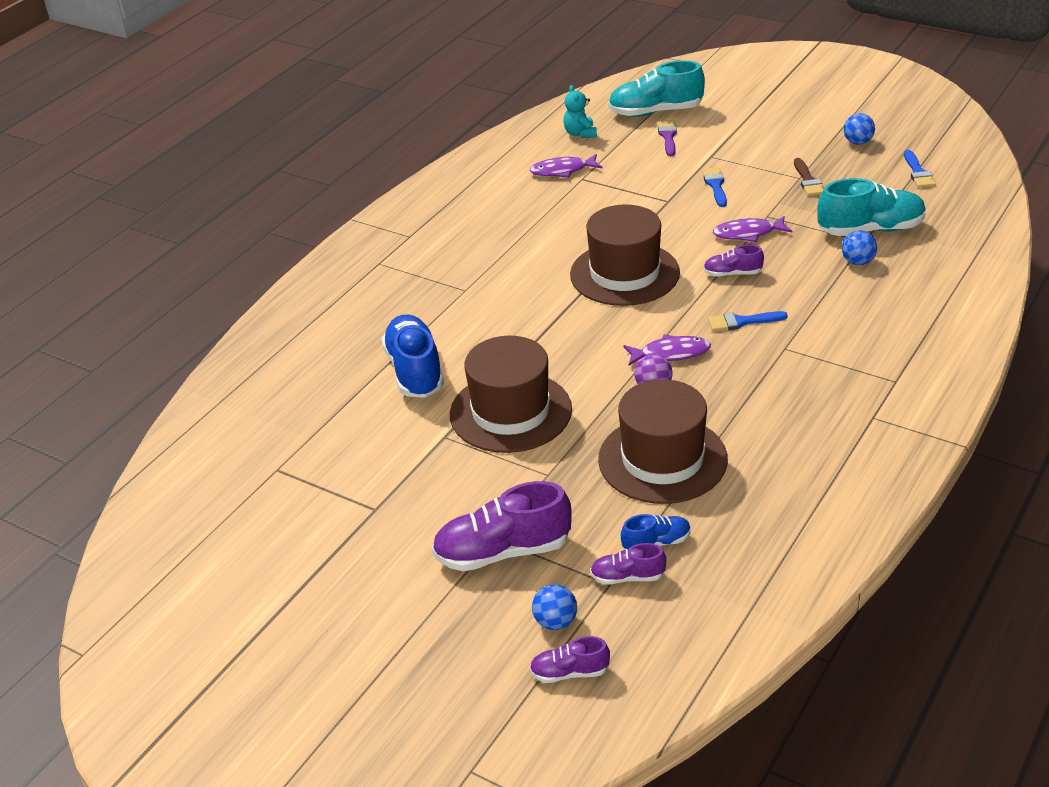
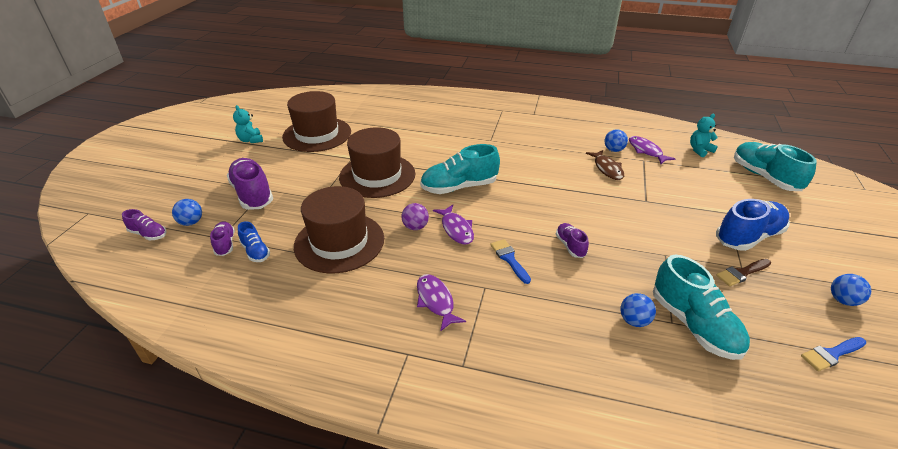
camera: 70 degrees right, 0 degrees up
(312, 562) = (251, 140): none -> turquoise teddy bear
(415, 371) = (407, 139): blue shoe -> blue shoe (748, 236)
(547, 194) = (613, 150): none -> blue ball
(569, 672) = (148, 234): purple shoe -> purple shoe turned 135 degrees clockwise
(576, 337) = (459, 187): none -> turquoise shoe
(589, 210) = (607, 169): none -> brown fish
(624, 274) = (540, 195): brown hat -> brown hat (317, 134)
(668, 136) = (735, 188): purple brush -> none
(715, 185) = (687, 221): blue brush -> none
(748, 233) = (631, 247): purple fish -> purple fish (436, 301)

